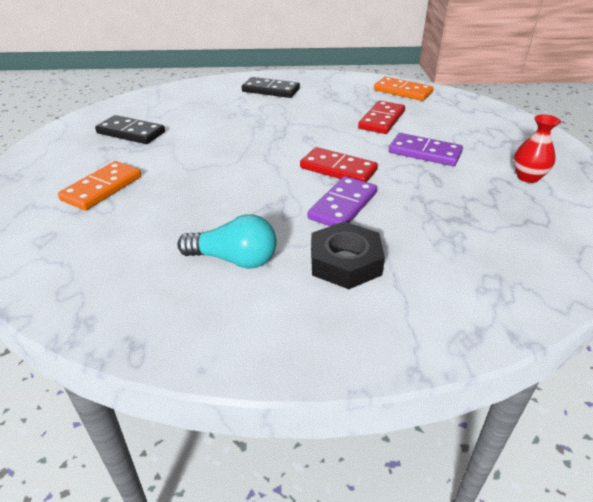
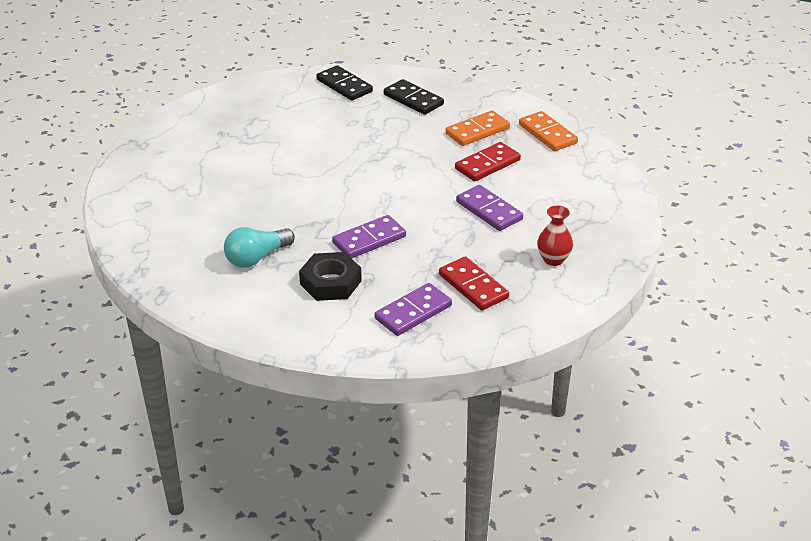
camera: 25 degrees right, 0 degrees up
(102, 188) = (200, 173): orange domino -> orange domino (477, 131)
(131, 133) = (251, 122): black domino -> black domino (344, 86)
(234, 259) = (257, 258): turquoise light bulb -> turquoise light bulb turned 105 degrees clockwise
(338, 169) = (396, 206): red domino -> red domino (473, 286)
(467, 267) = (413, 312): none -> purple domino

